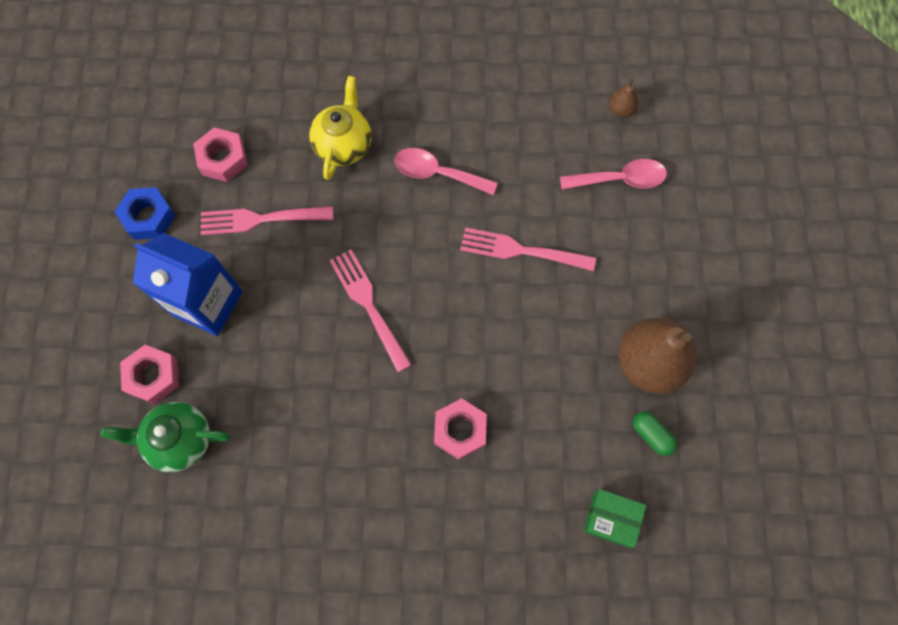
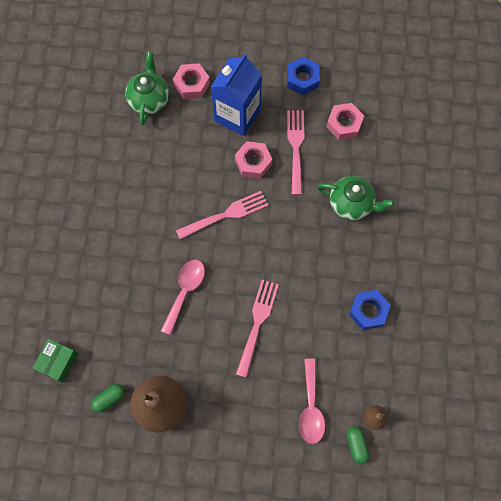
camera: 95 degrees right, 0 degrees up
(344, 145) = (351, 204): yellow teapot -> green teapot
(437, 173) = (324, 268): pink spoon -> pink spoon (185, 291)
(460, 430) = (131, 268): pink nut -> pink nut (253, 162)
(489, 120) = (368, 311): none -> blue nut
(656, 127) = (356, 445): none -> green capsule

